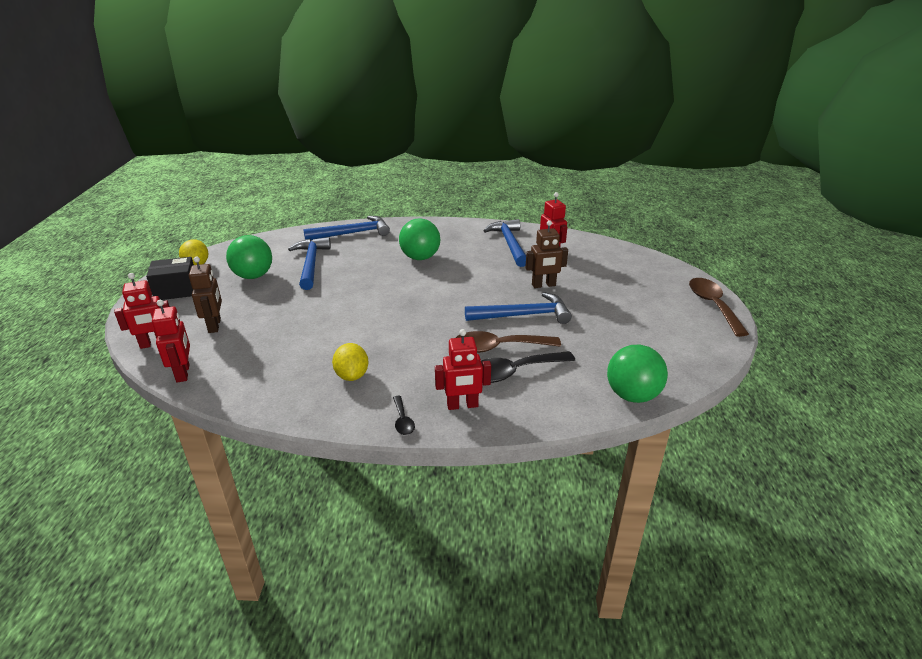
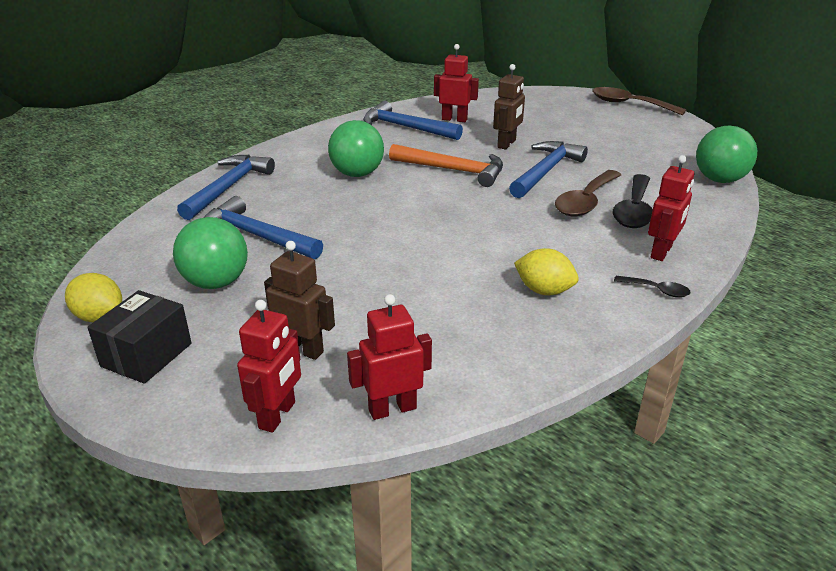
camera: 50 degrees left, 0 degrees up
(183, 373) = (392, 409): red robot -> red robot turned 45 degrees counterclockwise
(472, 283) = (453, 170): none -> orange hammer

